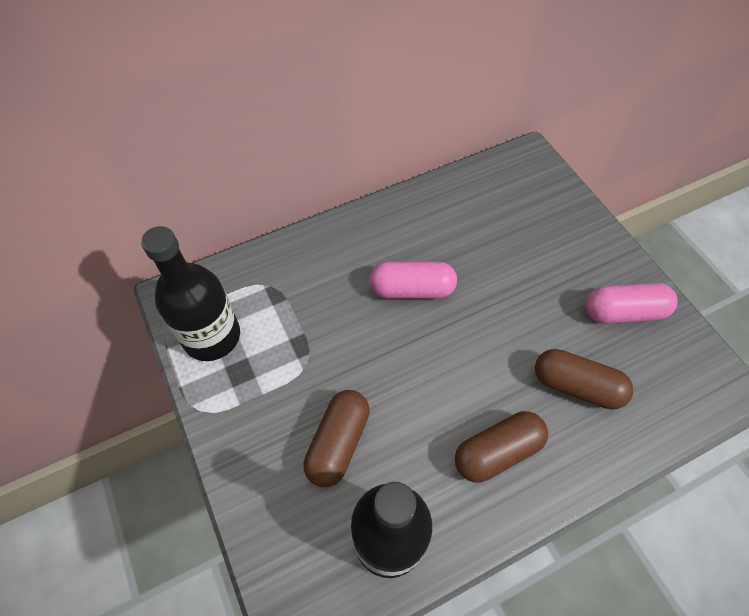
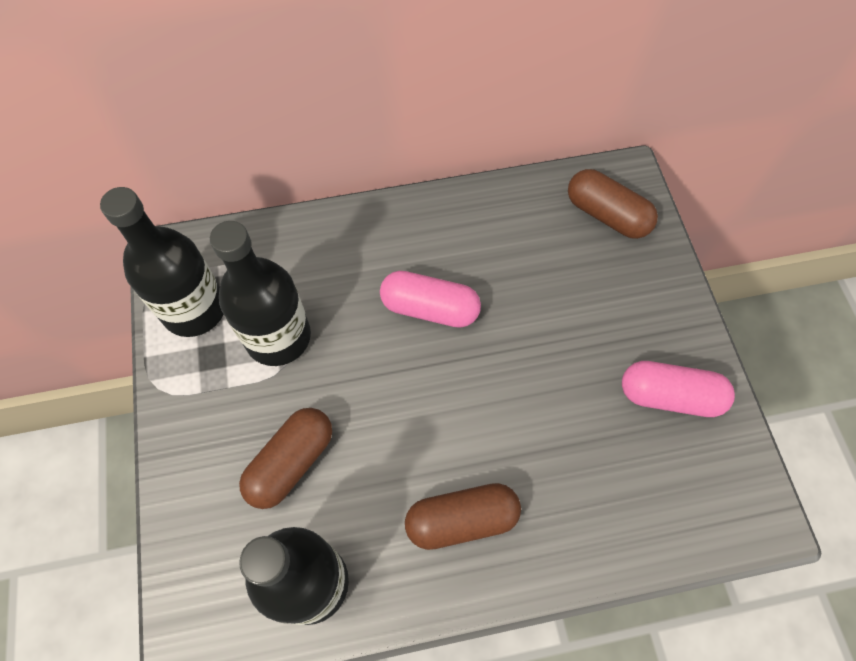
camera: 15 degrees right, 5 degrees up
(292, 342) = (278, 337): none -> black bottle
(576, 386) = (580, 469): brown capsule -> brown capsule (607, 215)

